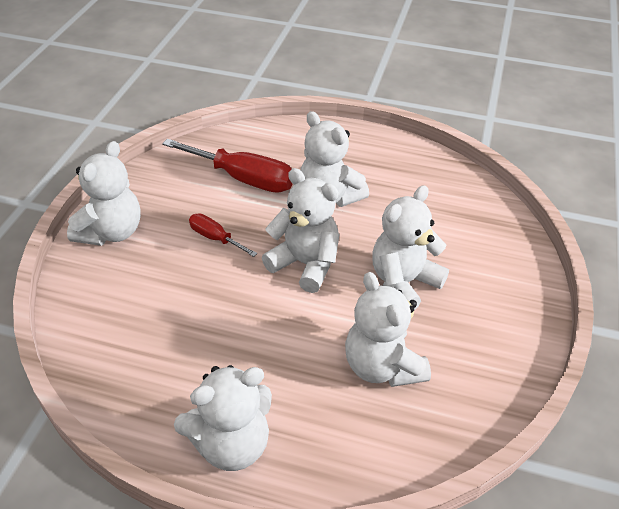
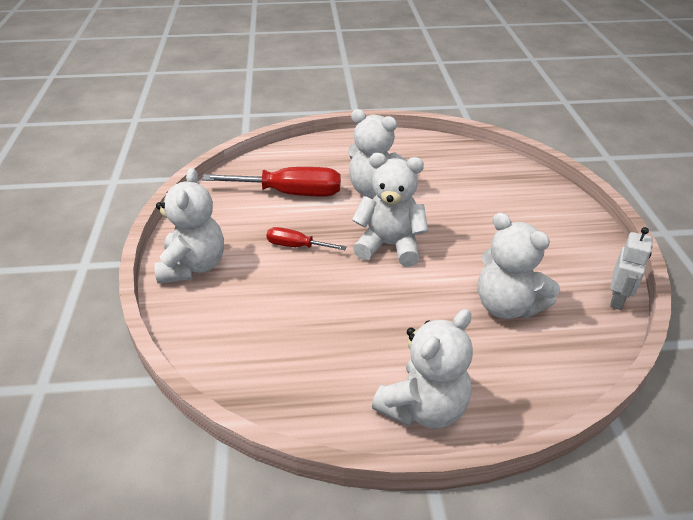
camera: 20 degrees left, 5 degrees down
(403, 283) = (480, 238): white teddy bear -> none
(507, 397) = (617, 299): none -> white robot

